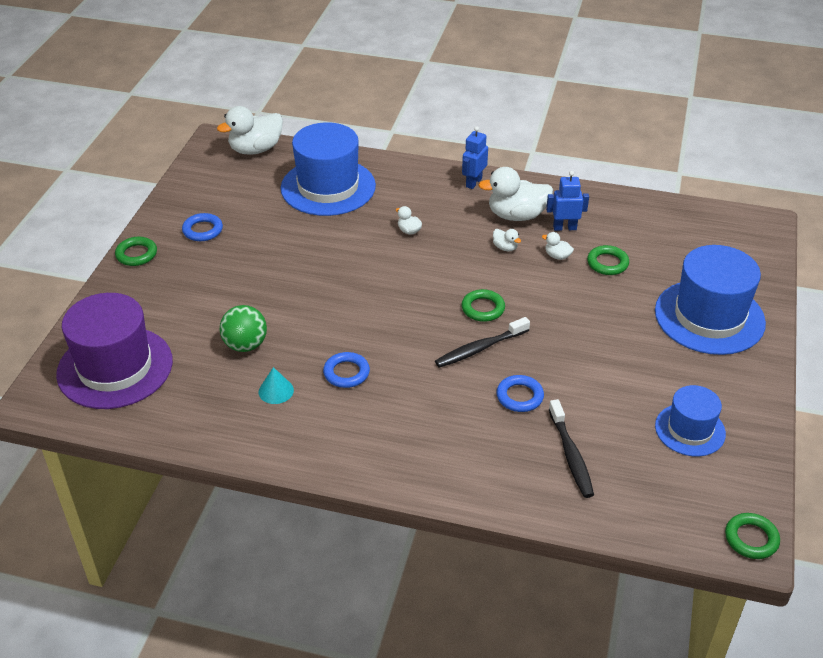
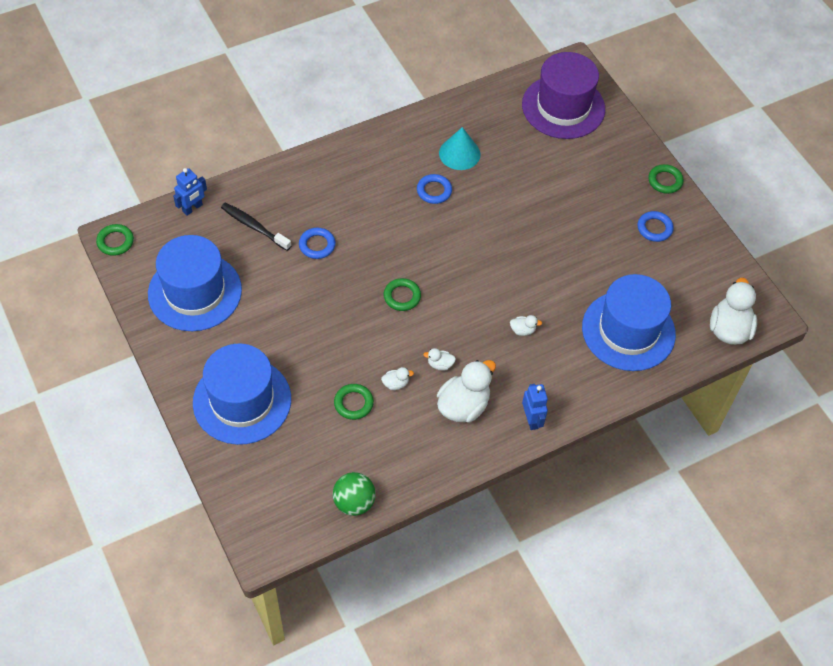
camera: 135 degrees right, 15 degrees up
(245, 345) = (513, 168): green ball -> green ball (354, 502)
(276, 391) = (459, 153): turquoise cone -> turquoise cone, size x1.60
(479, 348) = (373, 263): black toothbrush -> none
(564, 228) = (416, 419): blue robot -> blue robot (192, 208)
(690, 430) = (195, 292): blue hat -> blue hat, size x1.73

